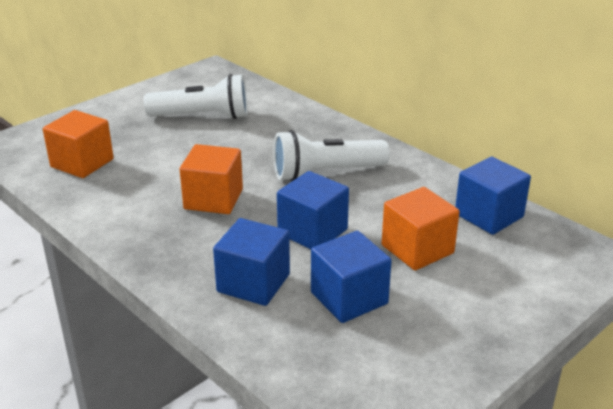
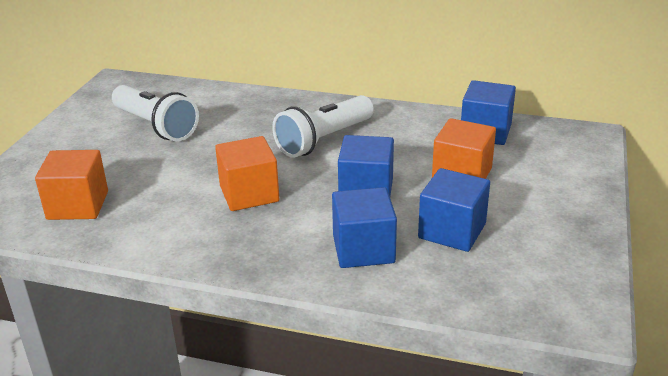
camera: 30 degrees left, 0 degrees up
(203, 116) = (156, 126): white flashlight -> white flashlight turned 75 degrees clockwise

